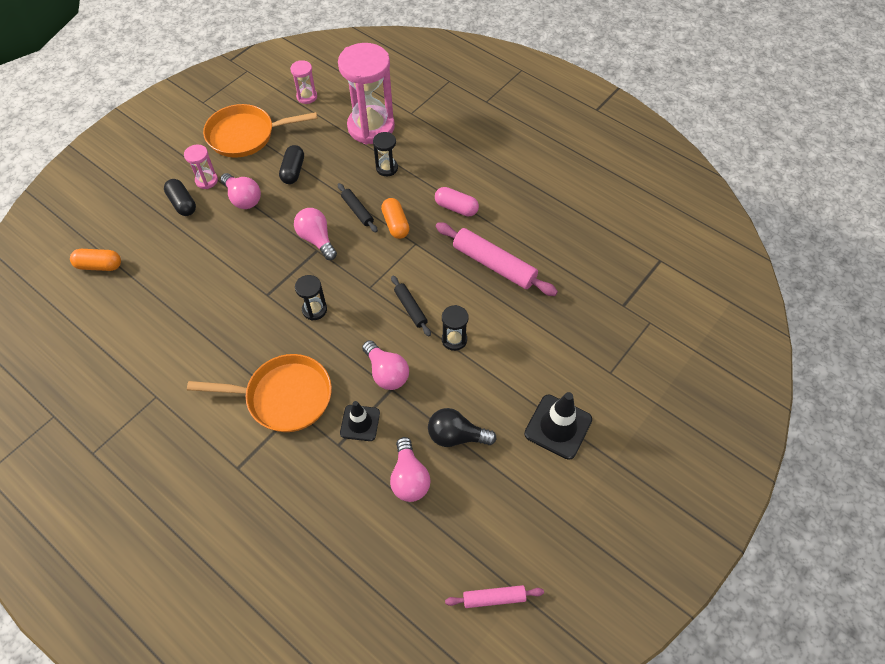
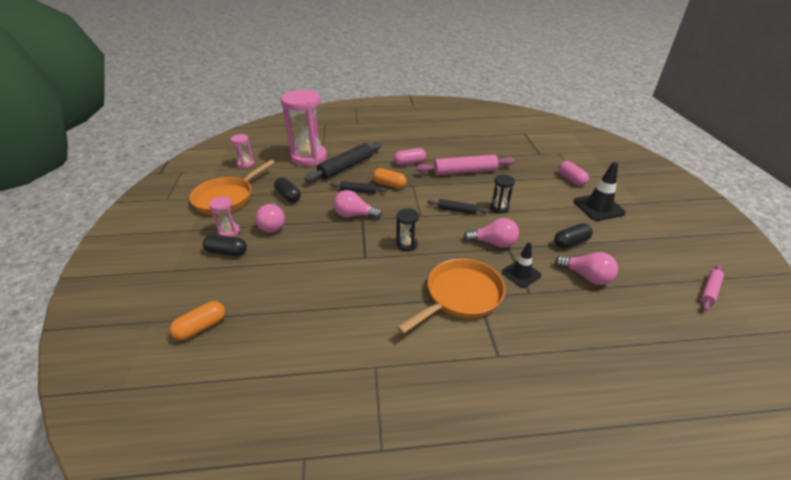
camera: 45 degrees left, 20 degrees down
(243, 199) = (272, 225): pink light bulb -> pink light bulb turned 75 degrees clockwise
(387, 168) = (346, 167): black hourglass -> black rolling pin
(456, 436) = (571, 242): black light bulb -> black capsule
(594, 369) = (571, 179): none -> pink capsule

